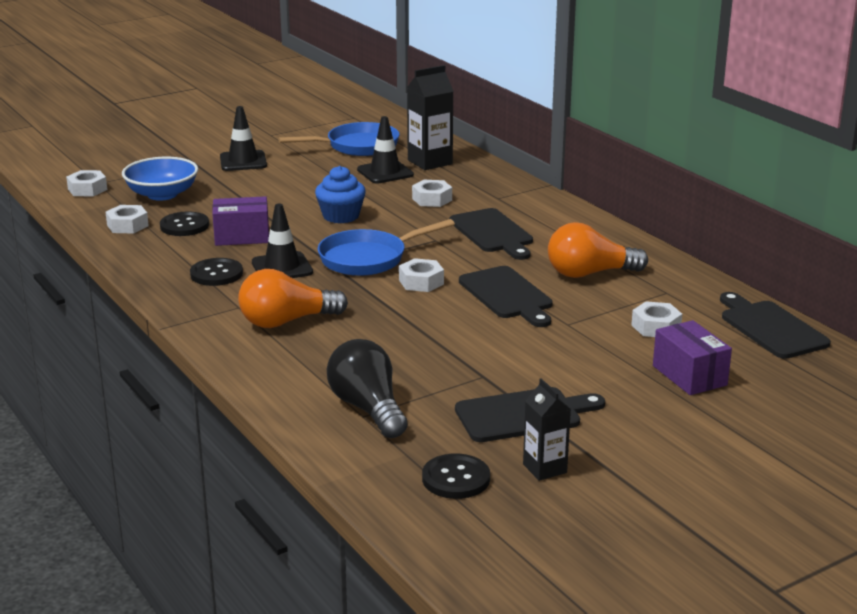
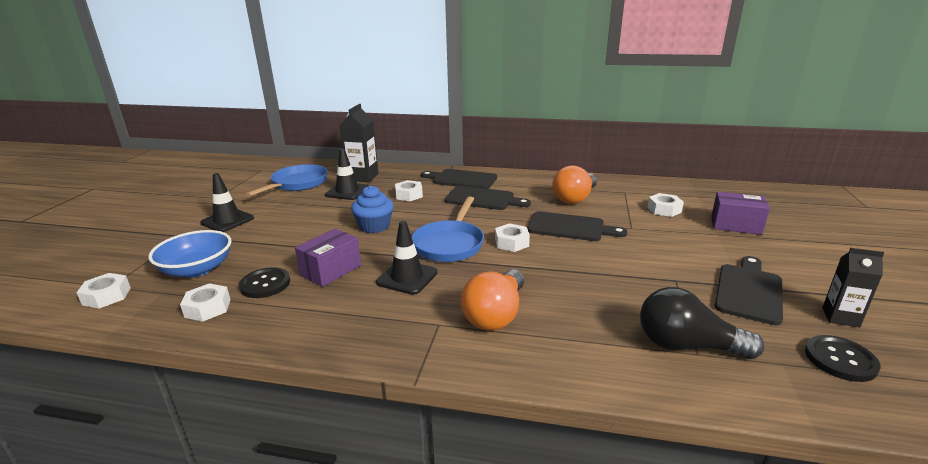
camera: 45 degrees left, 0 degrees up
(216, 274) = (368, 308): black button -> none
(770, 328) = (697, 188): black cutting board -> black cutting board (462, 179)

